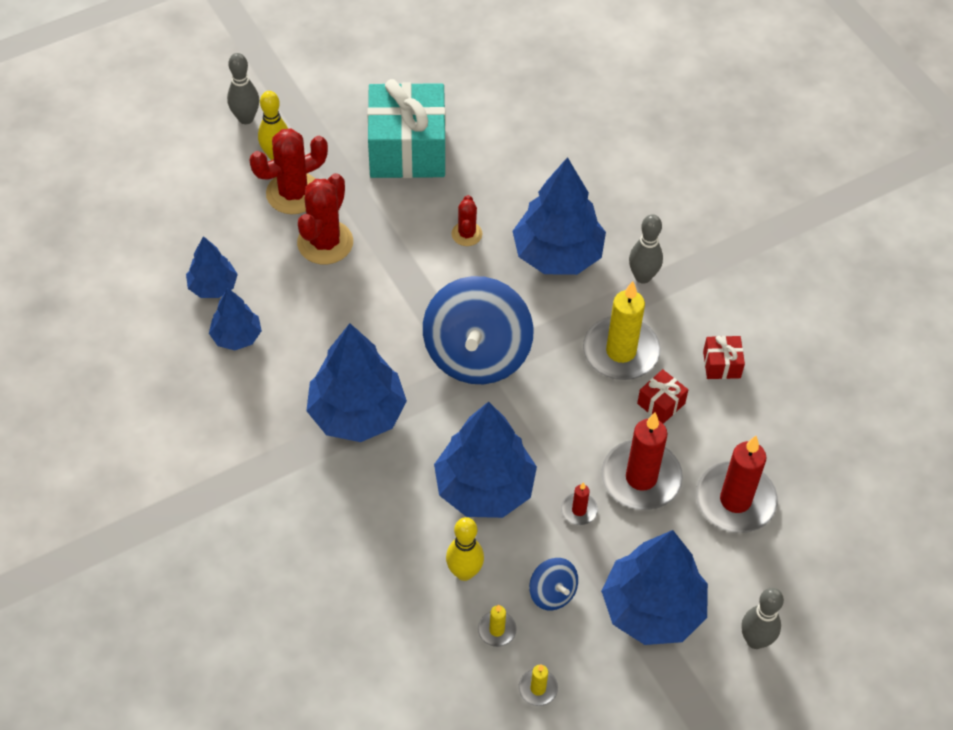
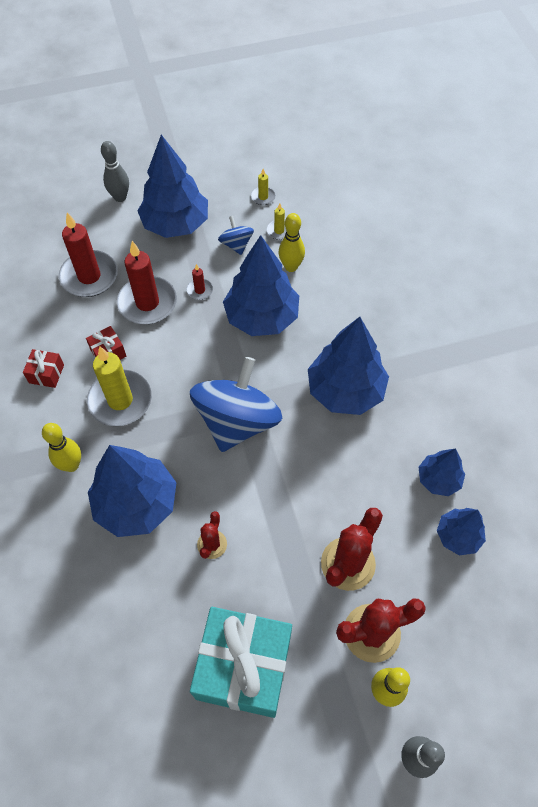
camera: 165 degrees left, 5 degrees up
(642, 277) = (71, 465): grey bowling pin -> yellow bowling pin

